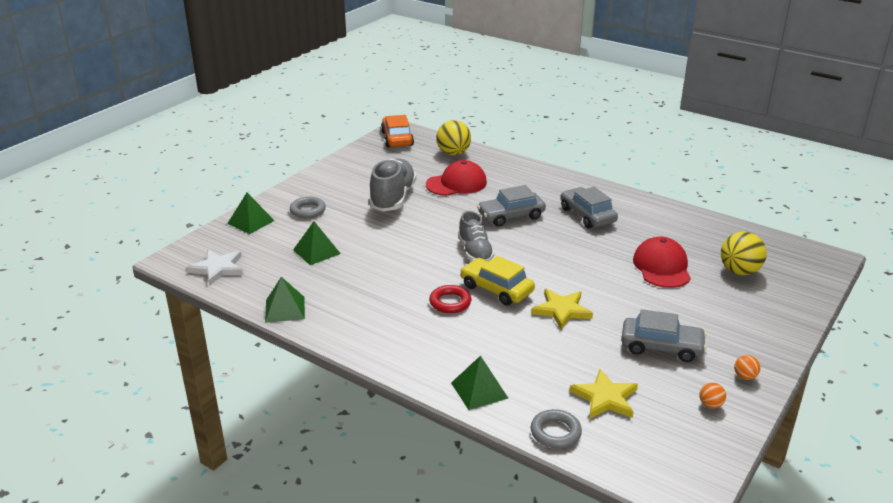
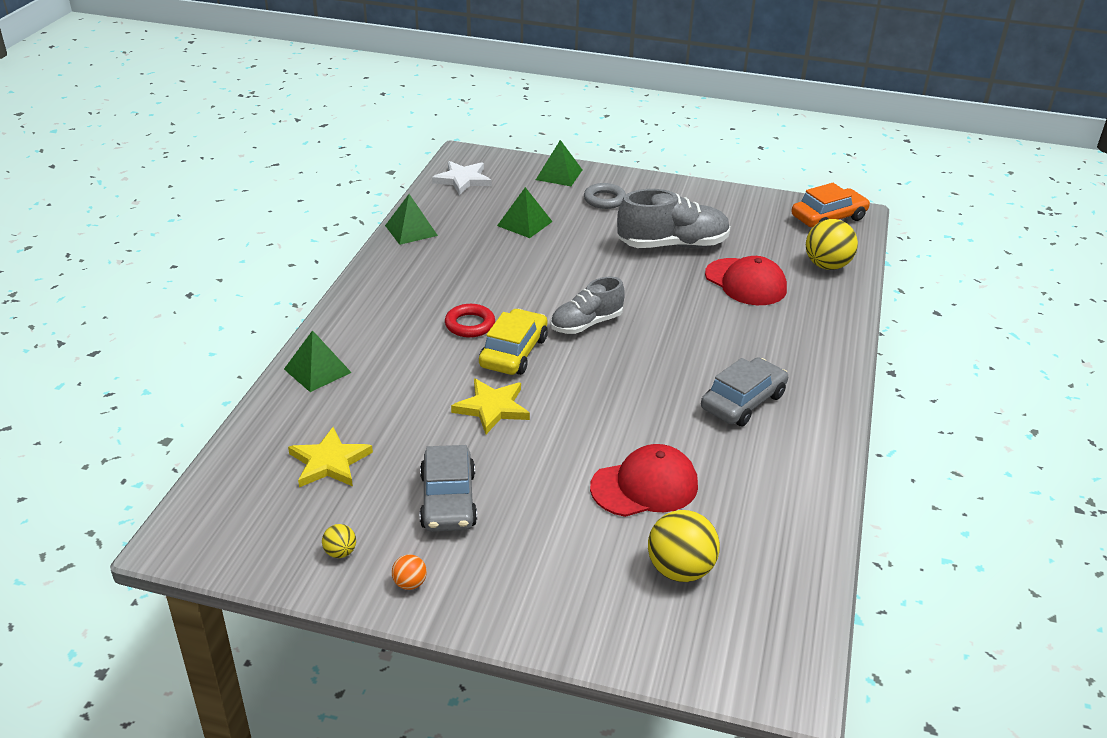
camera: 70 degrees right, 5 degrees up
(511, 216) = (693, 337): grey car -> none
(555, 432) = (260, 432): grey ring -> none
(710, 405) = (340, 552): orange ball -> yellow ball

